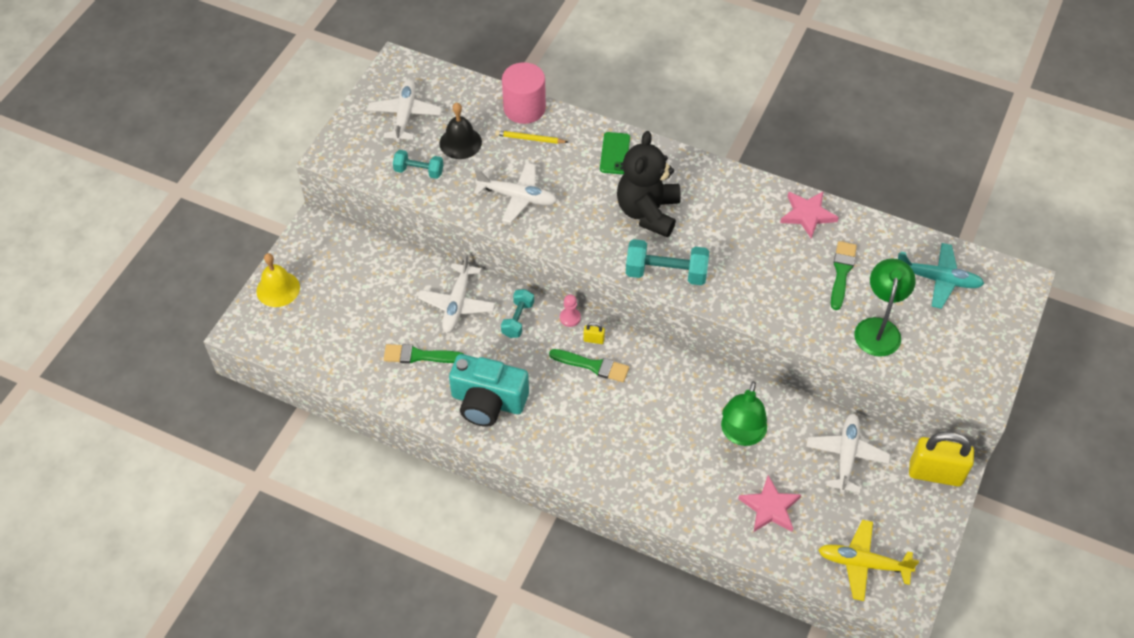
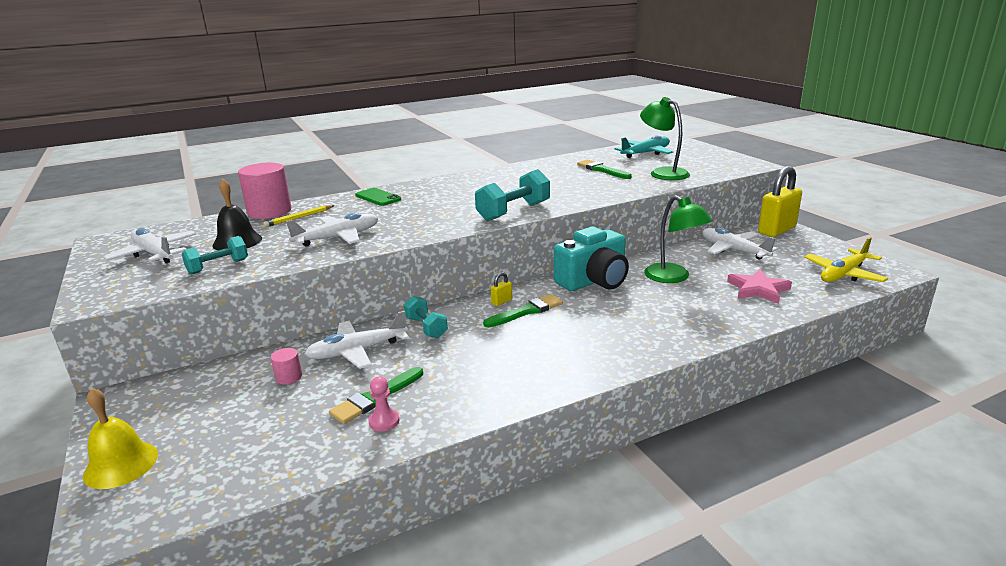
camera: 50 degrees left, 30 degrees down
(402, 292) = (289, 377): none -> pink cylinder
(457, 304) = (357, 351): white plane -> white plane turned 105 degrees clockwise
(488, 401) = (489, 378): turquoise camera -> turquoise camera (594, 281)
(570, 318) = (464, 304): pink pawn -> pink pawn (384, 421)
(648, 212) = (449, 202): black teddy bear -> none
(807, 215) = (541, 166): pink star -> none

